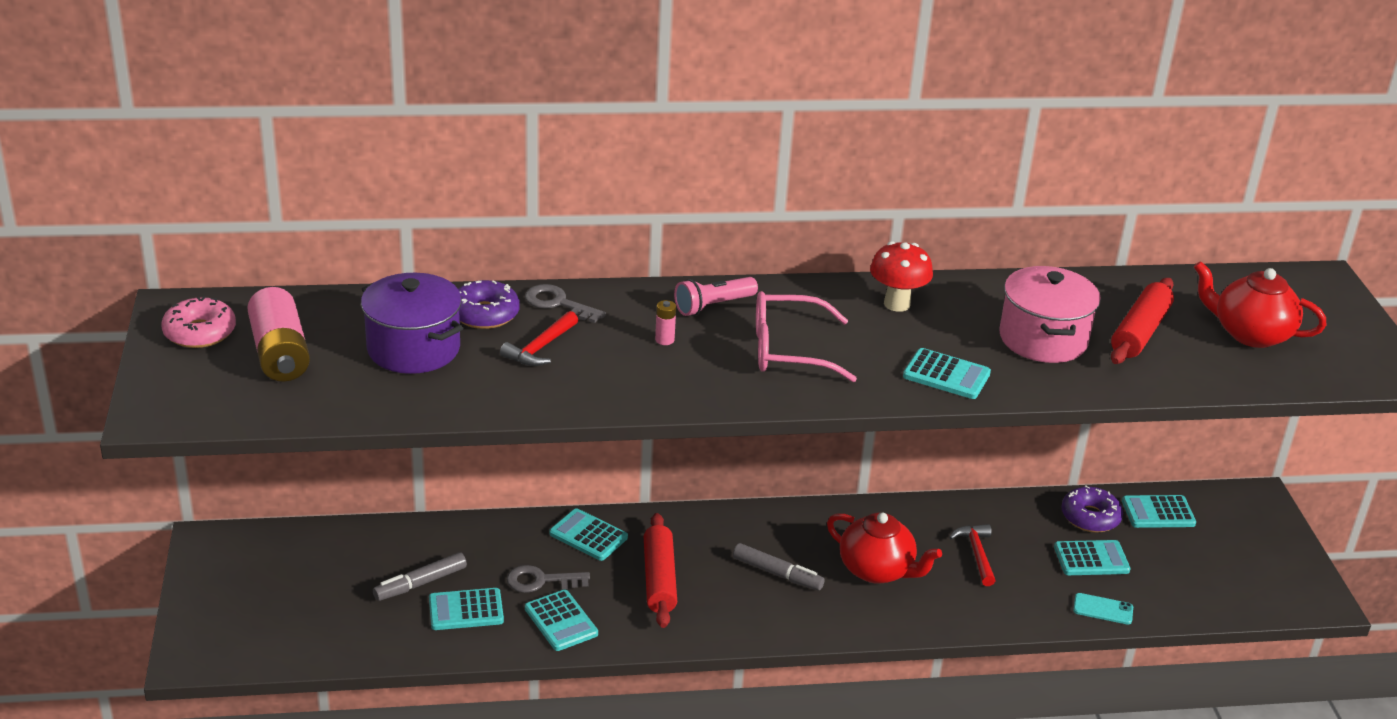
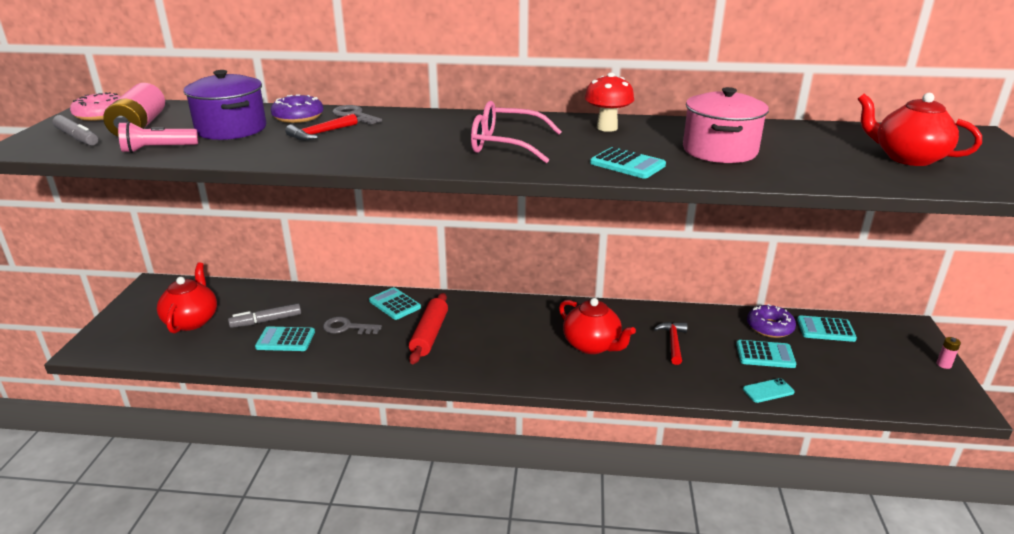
camera: 15 degrees right, 5 degrees down
(311, 595) = (192, 320): none -> red teapot
(561, 621) = (346, 353): turquoise calculator -> none
(664, 340) = (415, 135): pink battery -> pink battery (943, 364)
(713, 306) = (464, 122): pink flashlight -> pink flashlight (157, 149)
(777, 574) = (516, 340): grey marker -> grey marker (77, 137)
(1103, 609) = (768, 391): turquoise phone -> turquoise phone turned 45 degrees counterclockwise
(1139, 332) = (806, 151): red rolling pin -> none

